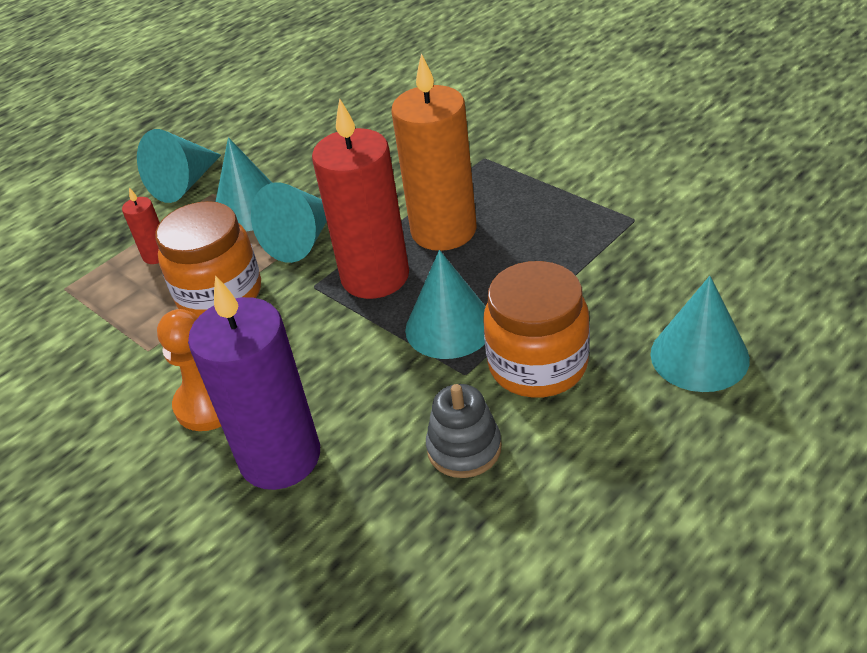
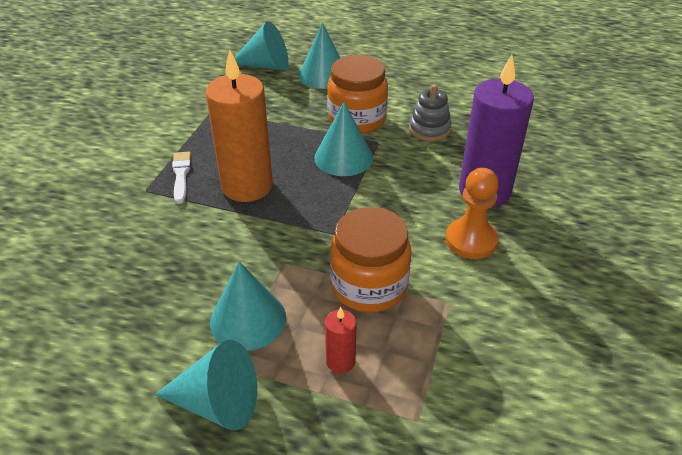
camera: 120 degrees left, 0 degrees up
(301, 240) = (283, 262): turquoise cone -> turquoise cone (266, 65)
(375, 277) = (311, 204): red candle -> none
(496, 183) = (181, 175): none -> white brush

